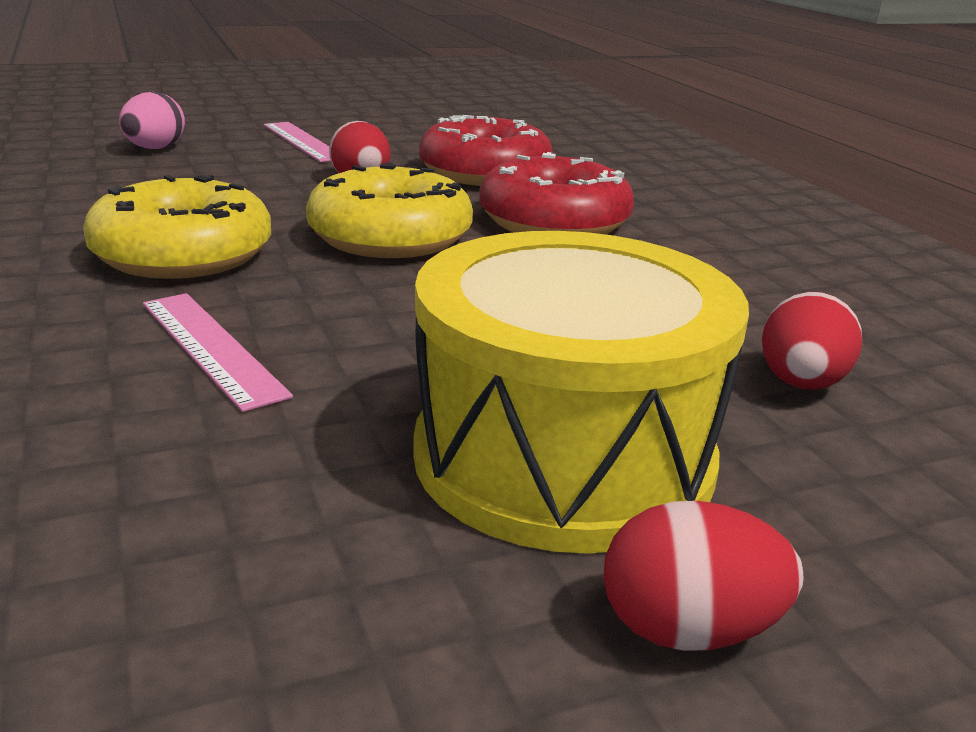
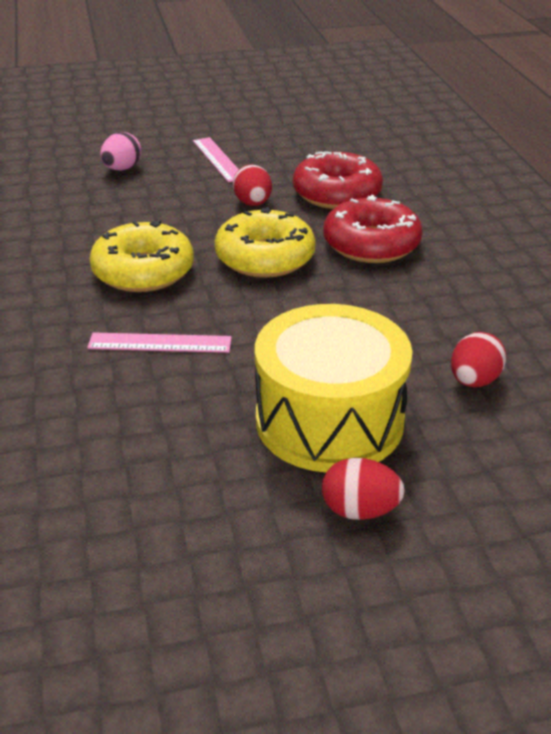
camera: 10 degrees right, 10 degrees up
(210, 347) = (160, 343): pink ruler -> pink ruler turned 60 degrees counterclockwise

